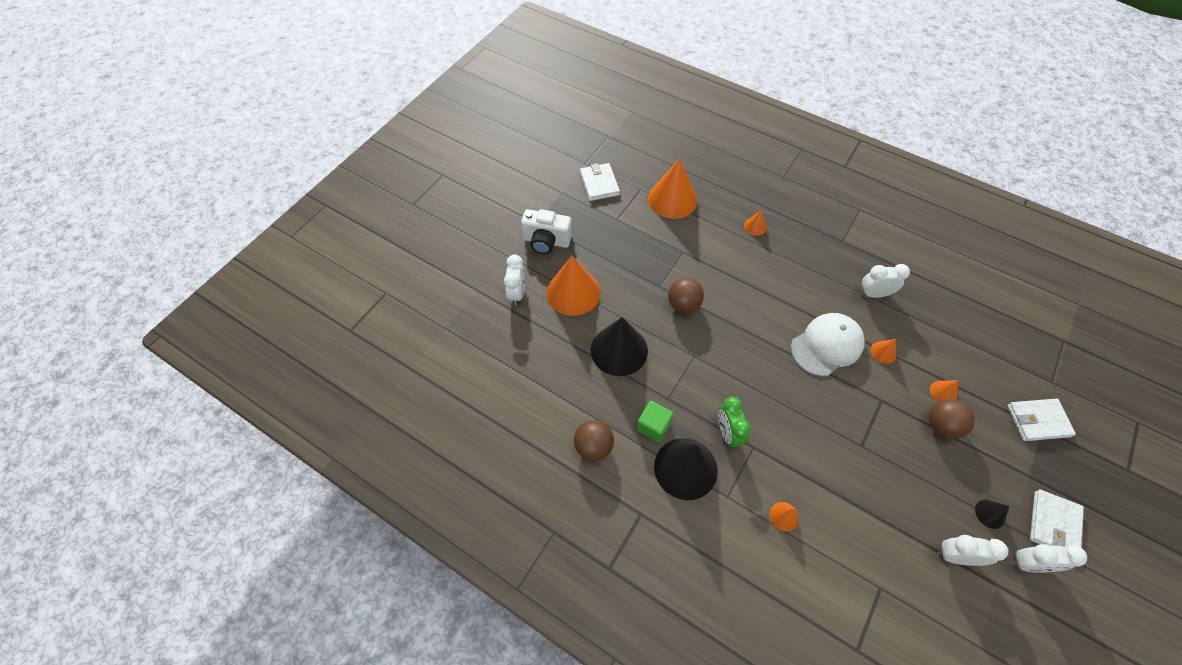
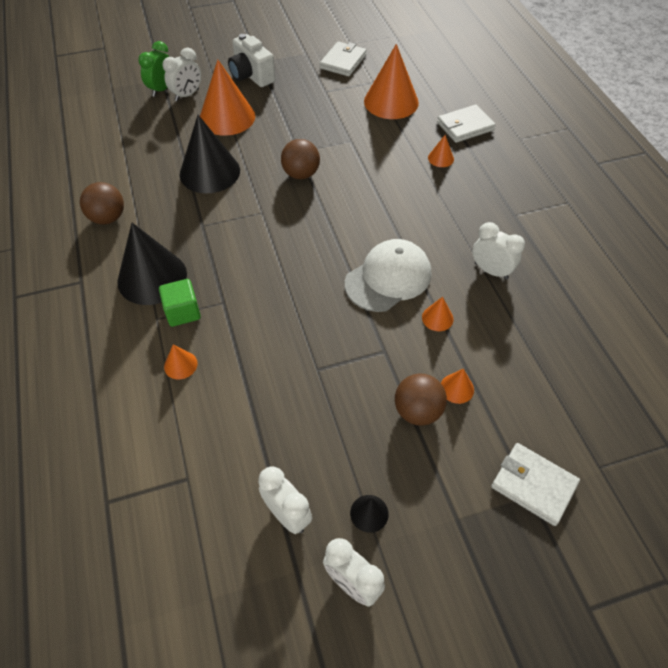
camera: 40 degrees right, 5 degrees down
(653, 426) = (166, 235): green cube -> green cube (183, 312)
(728, 433) = (216, 278): green clock -> green clock (162, 89)
(827, 345) = (388, 278): white cap -> white cap turned 45 degrees counterclockwise
(1053, 524) = (427, 577): white wallet -> white wallet (465, 126)

